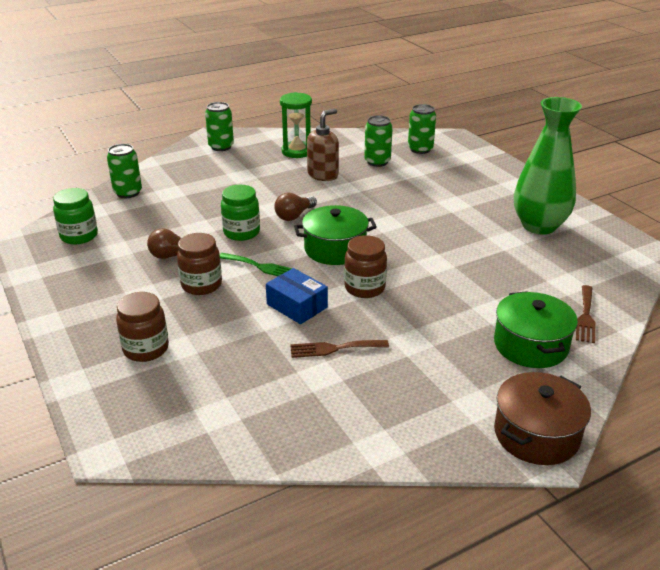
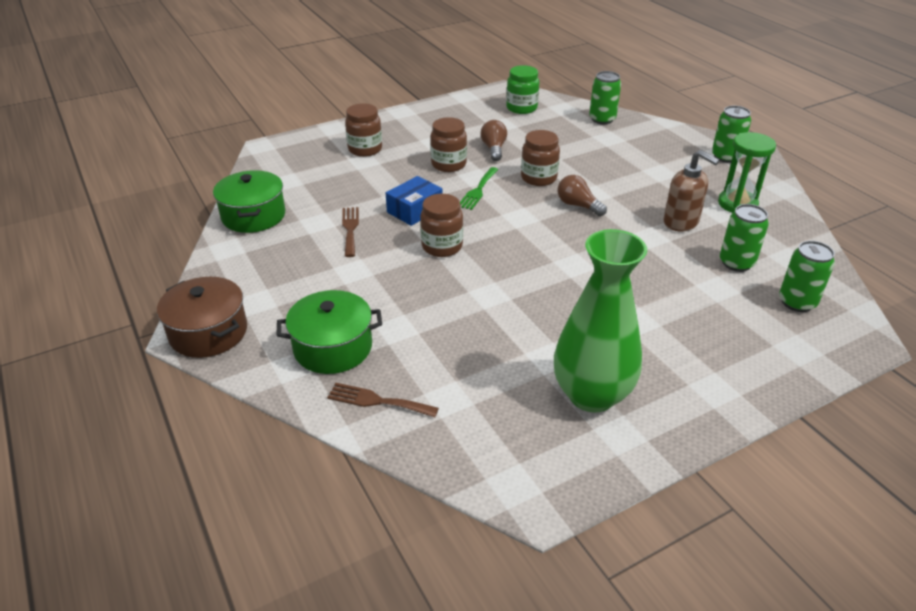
camera: 90 degrees right, 5 degrees up
(241, 232) = (538, 178): green jar -> brown jar
(335, 249) = (513, 230): green pot -> green pot (253, 216)

